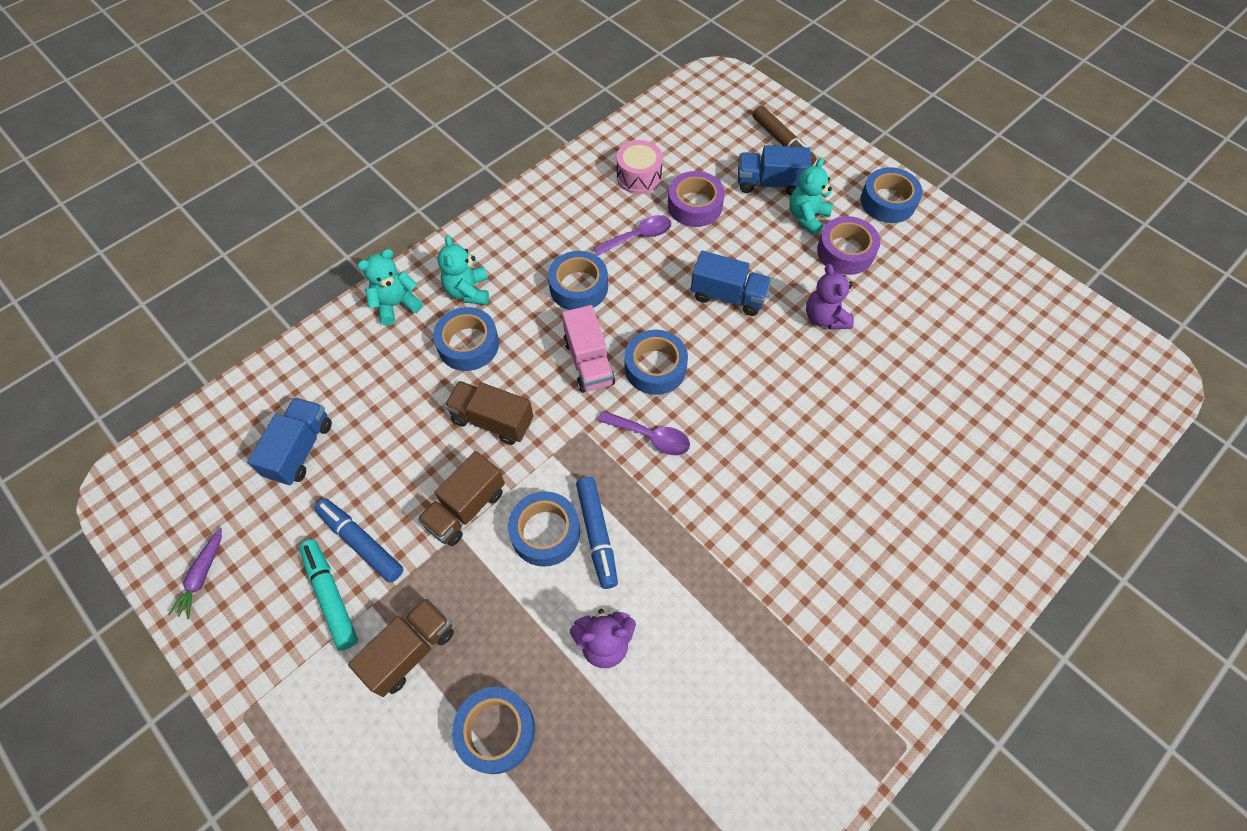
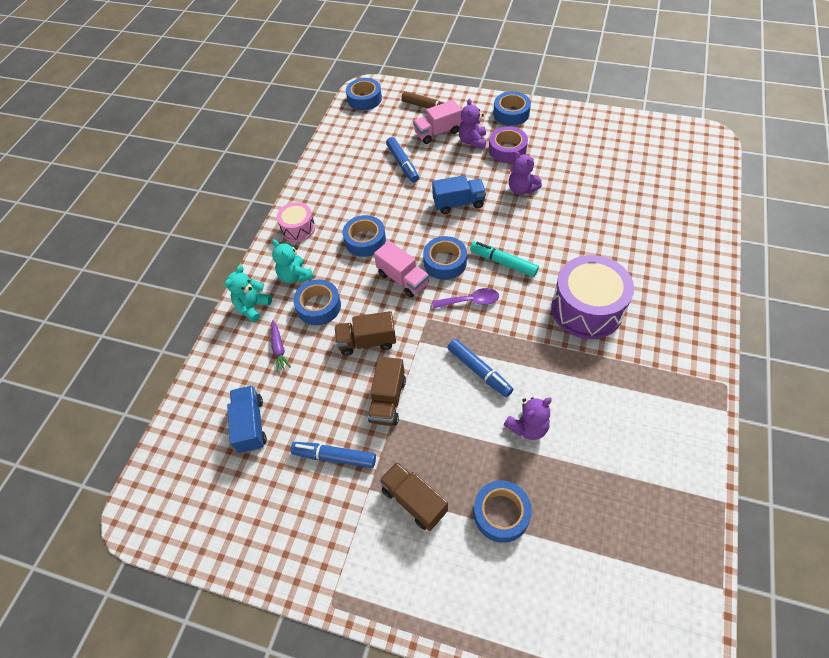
camera: 25 degrees left, 5 degrees down
(202, 576) = (238, 538): purple carrot -> purple carrot (279, 348)
(331, 596) = (338, 499): turquoise marker -> turquoise marker (503, 263)
(410, 651) = (414, 500): brown truck -> brown truck turned 60 degrees counterclockwise
(545, 532) = (447, 386): blue tape -> blue tape (364, 99)
(638, 237) = (381, 196): purple spoon -> none
(639, 177) = (356, 163): pink drum -> pink drum (298, 229)
(695, 205) = (402, 163): purple tape -> blue marker
(769, 183) = (437, 132): blue truck -> pink truck
(792, 530) = (586, 309): none -> purple drum
(807, 217) = (472, 141): turquoise teddy bear -> purple teddy bear

